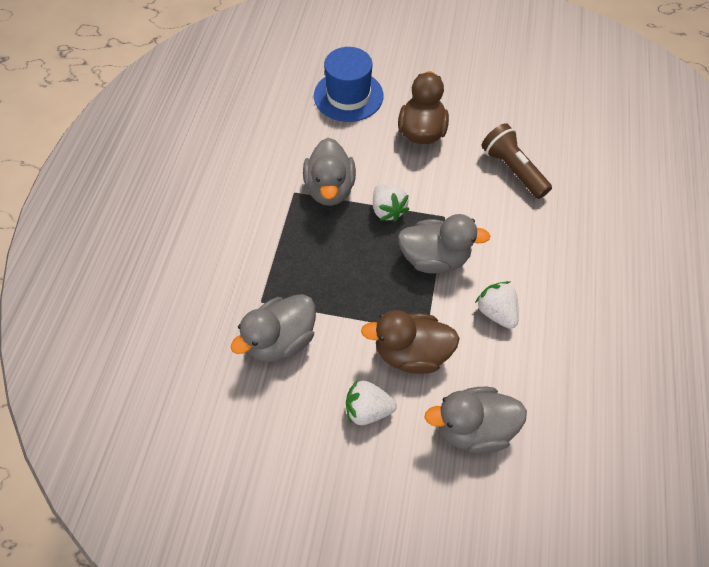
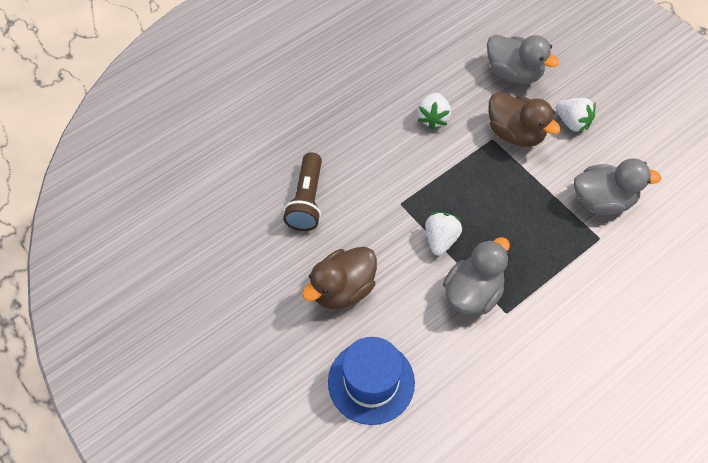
camera: 140 degrees left, 0 degrees up
(434, 258) = (440, 179): grey duck -> none

